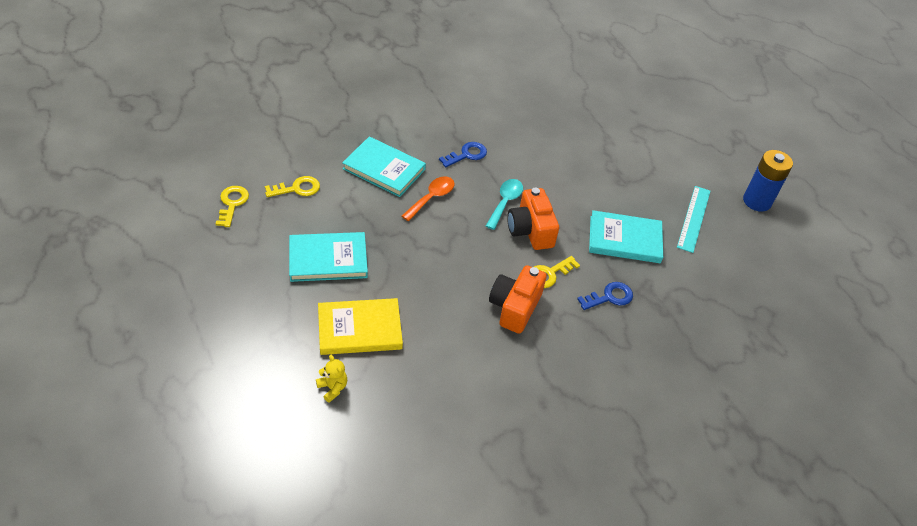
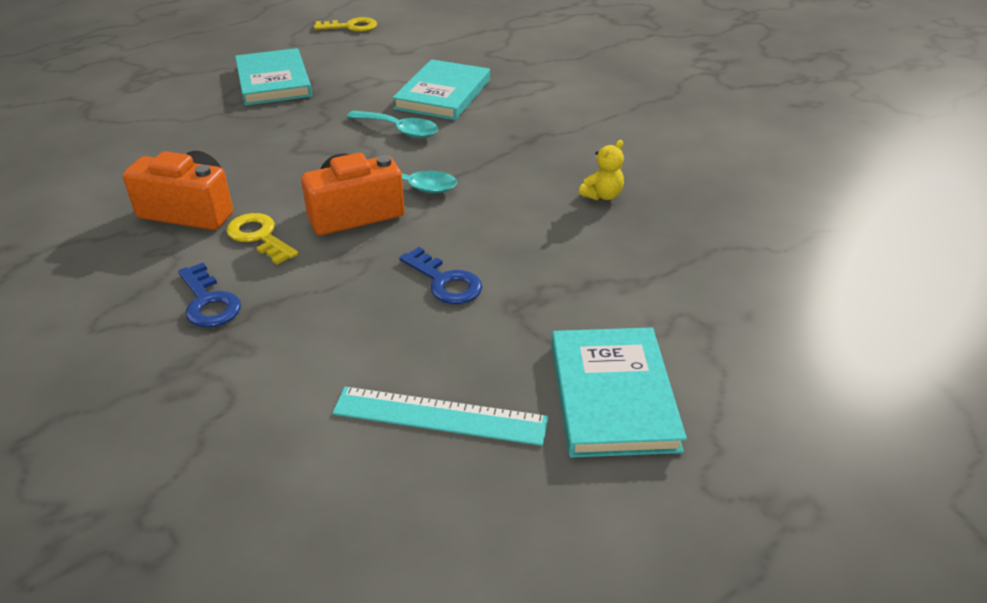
camera: 85 degrees right, 10 degrees down
(297, 188) = (386, 52): yellow key -> none
(332, 388) = (78, 106): yellow teddy bear -> yellow teddy bear (602, 195)
(359, 329) = (163, 110): yellow book -> none
(432, 198) = (399, 130): orange spoon -> turquoise spoon
(466, 155) = (503, 147): blue key -> blue key (445, 281)
(624, 239) = (353, 315): turquoise book -> turquoise book (613, 395)
(757, 201) = (543, 546): blue battery -> none

